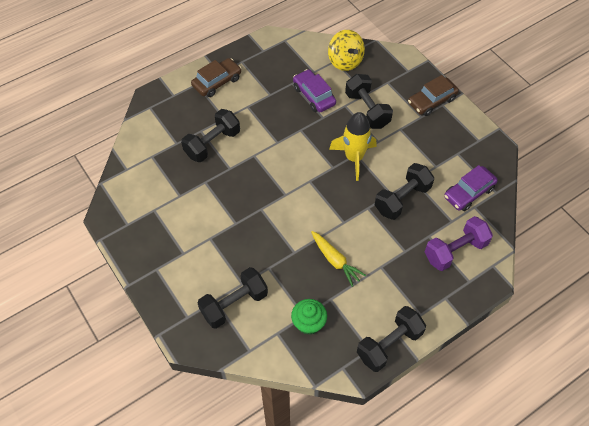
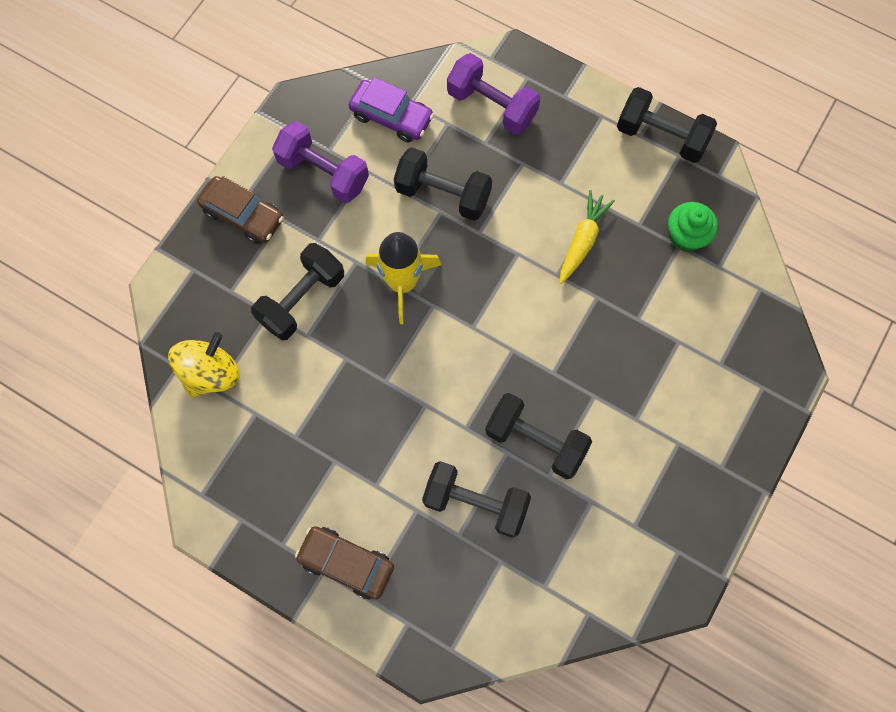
camera: 115 degrees left, 15 degrees up
(234, 304) = (712, 337): black dumbbell -> black dumbbell (535, 440)
(314, 96) = (307, 390): purple car -> none
(443, 146) = (323, 172): none -> purple dumbbell

